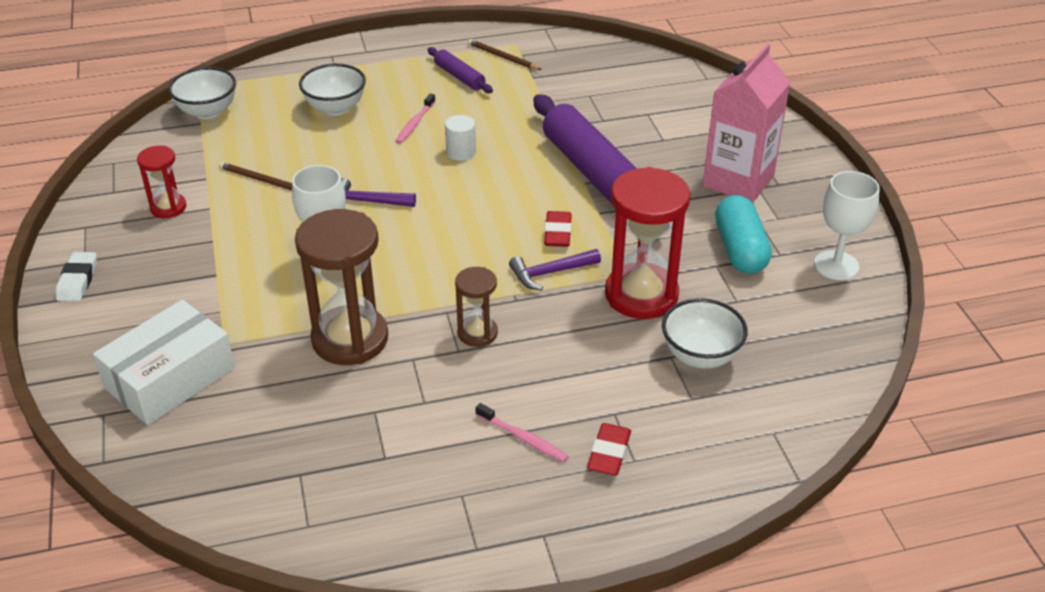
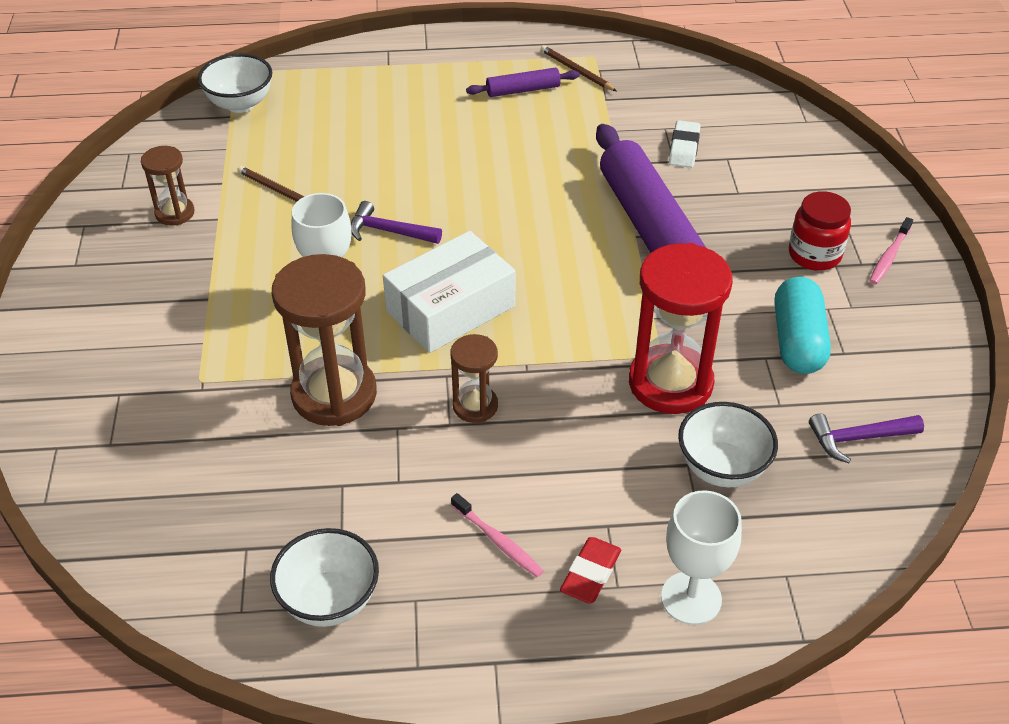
camera: 10 degrees right, 5 degrees up
(78, 280) = (63, 287): white eraser -> white eraser (684, 148)
(168, 207) = (175, 213): red hourglass -> brown hourglass
(170, 378) = (134, 415): white box -> white box (450, 308)
(335, 108) = (378, 114): white bowl -> white bowl (329, 601)
(415, 123) = (461, 142): pink toothbrush -> pink toothbrush (889, 256)
(459, 77) = (523, 90): purple rolling pin -> purple rolling pin turned 75 degrees counterclockwise
(461, 152) = (504, 183): white cylinder -> none
(550, 273) = (572, 343): purple hammer -> purple hammer (858, 438)
(558, 233) = (591, 294): red eraser -> none
(738, 181) = (814, 255): pink carton -> red jar
(836, 265) = (907, 375): white goblet -> white goblet (691, 598)

